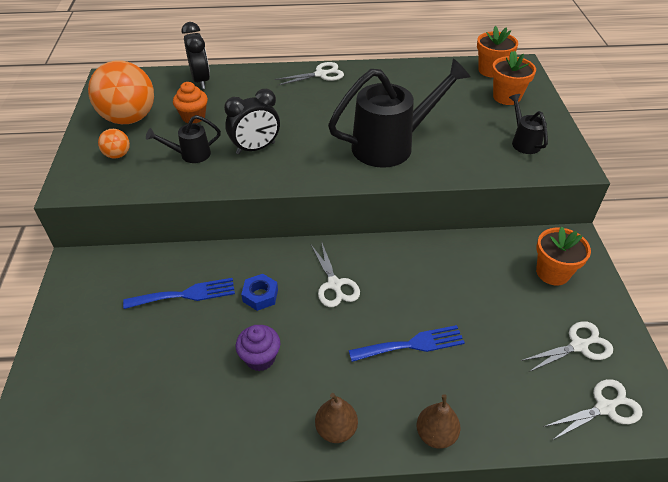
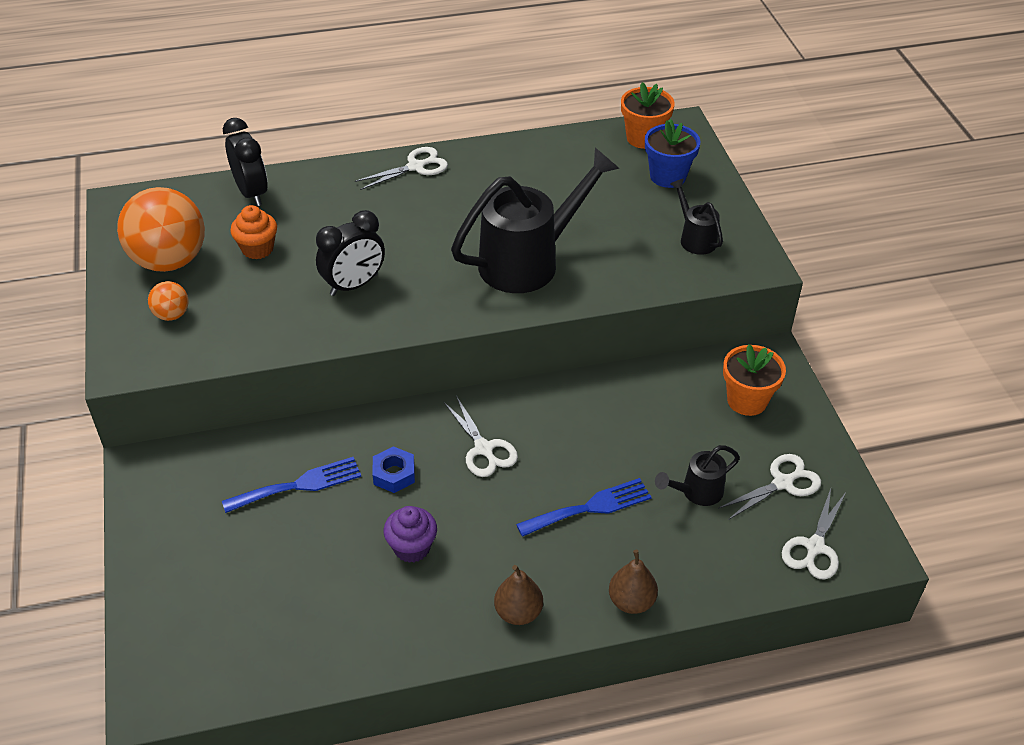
camera: 10 degrees left, 0 degrees up
(191, 155) = (270, 303): black watering can -> black watering can (697, 492)
(506, 97) = (668, 176): orange flower pot -> blue flower pot
(604, 408) = (814, 547): white scissors -> white scissors turned 150 degrees clockwise

